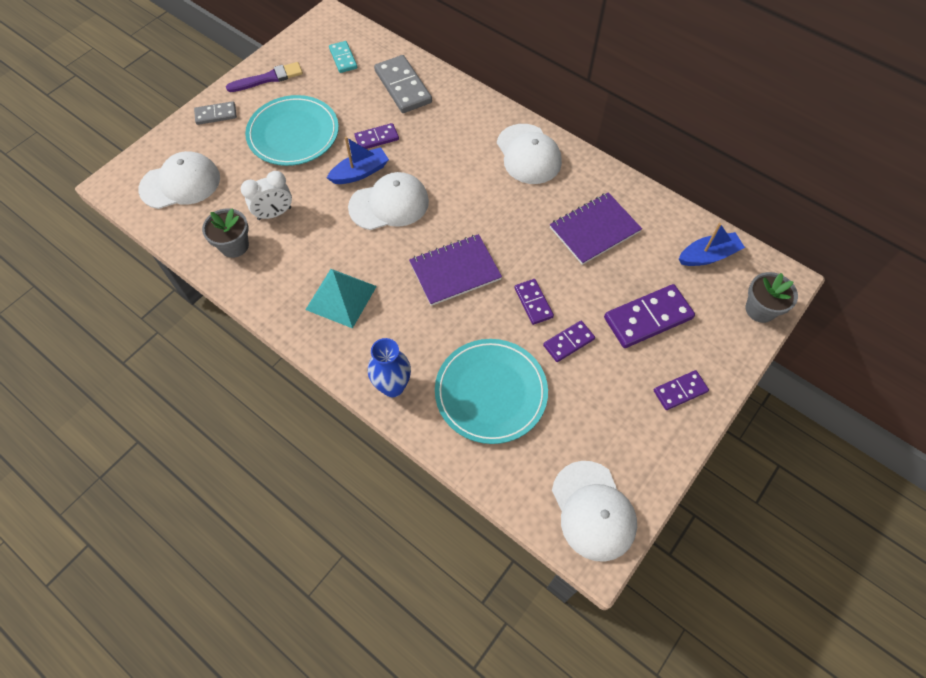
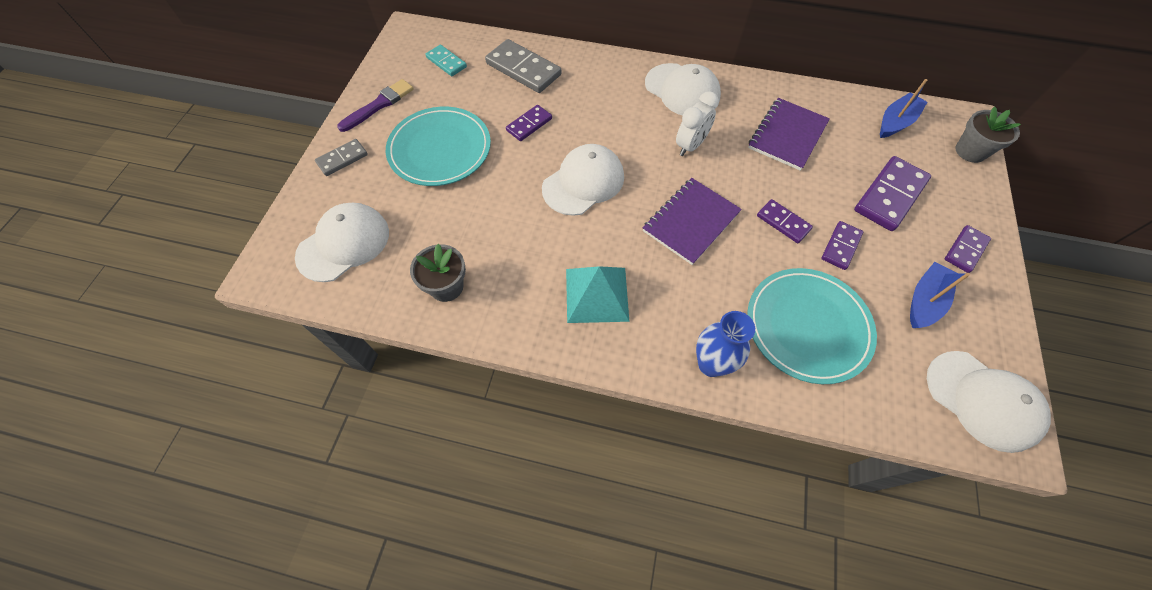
camera: 25 degrees left, 0 degrees up
(274, 213) = (470, 236): white clock -> white clock (690, 146)
(360, 172) = (534, 163): blue boat -> blue boat (924, 301)

